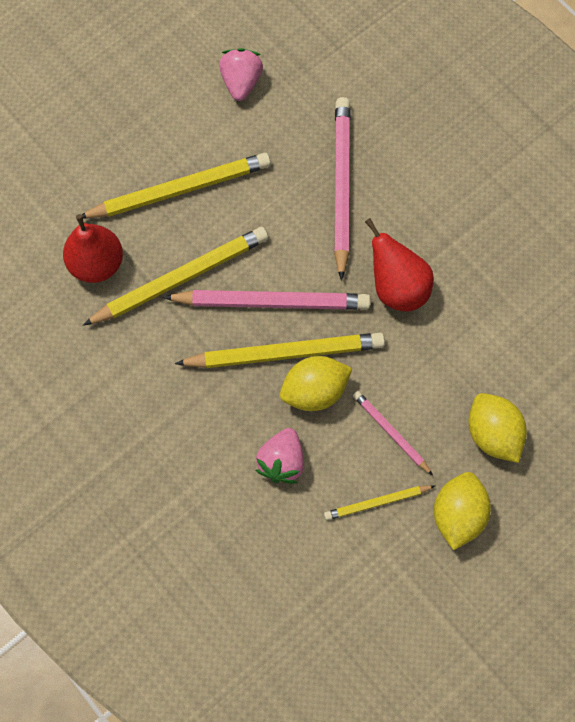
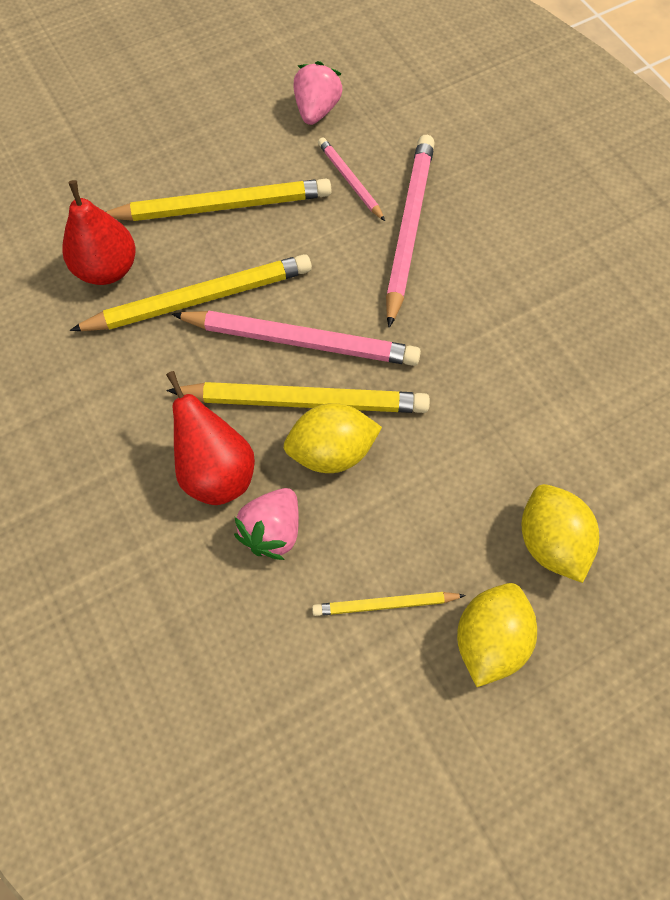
camera: 10 degrees right, 5 degrees down
(391, 432) = (418, 517): pink pencil -> pink pencil (350, 180)
(397, 288) = (455, 348): red pear -> red pear (216, 472)

